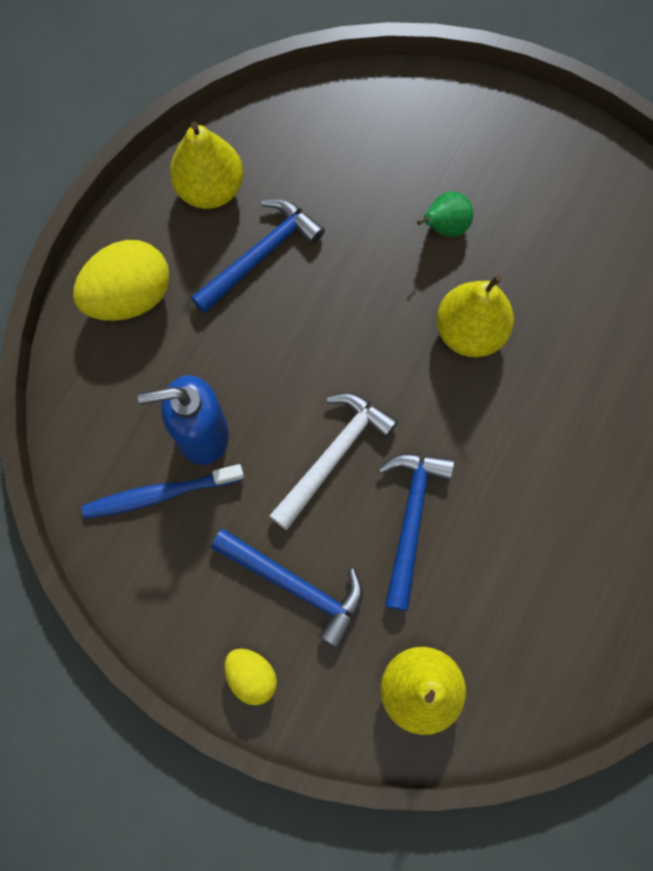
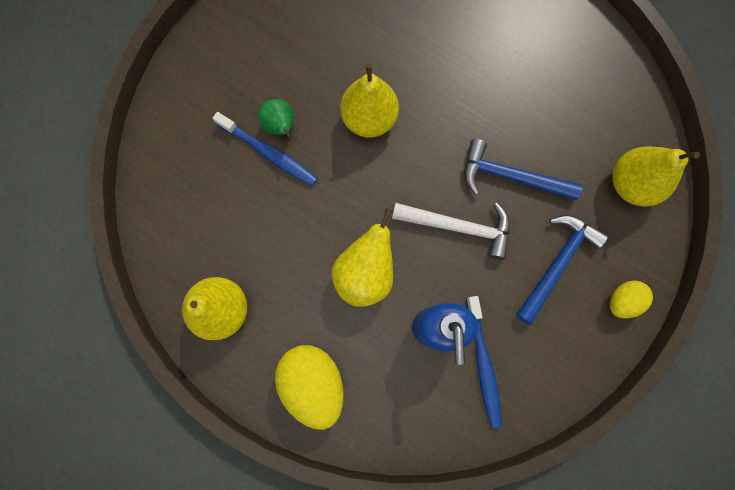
camera: 85 degrees left, 5 degrees up
(261, 254) = (288, 270): blue hammer -> none
(265, 344) = (365, 273): none -> yellow pear
(334, 455) = (459, 227): white hammer -> white hammer turned 150 degrees clockwise
(408, 217) = (269, 153): none -> blue toothbrush

